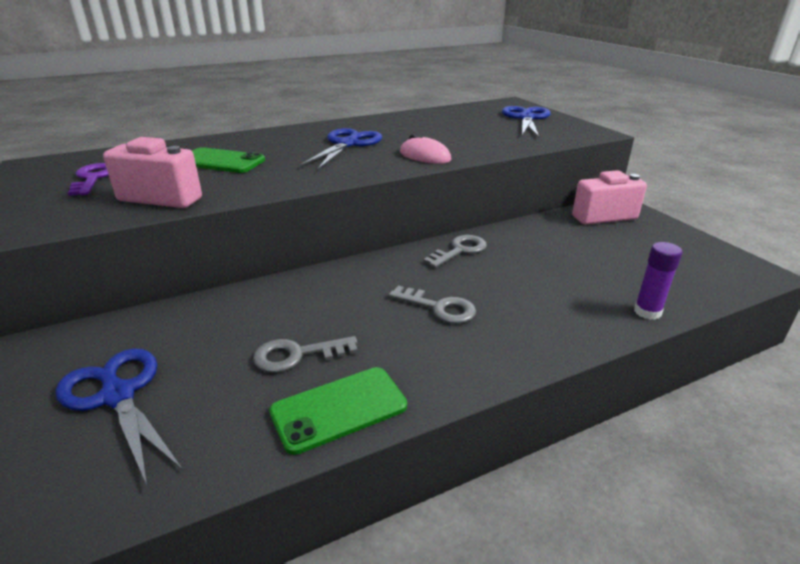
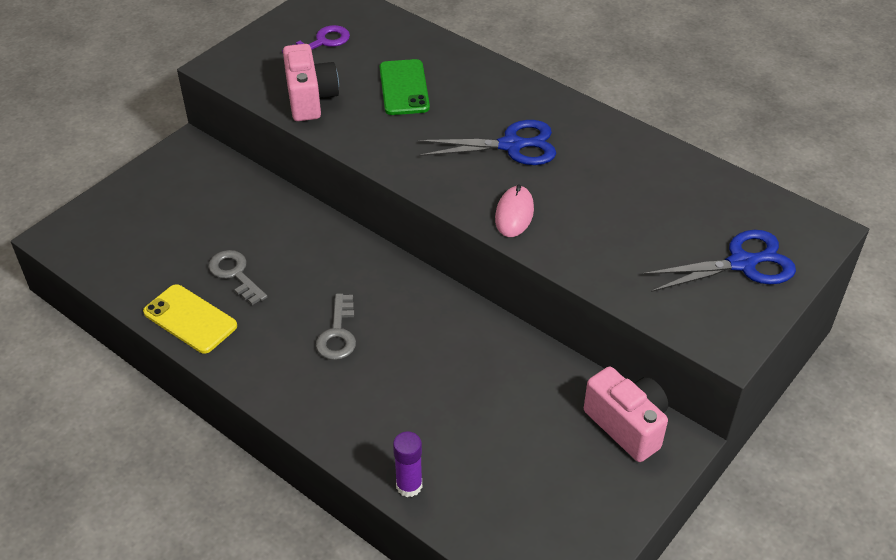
camera: 65 degrees right, 15 degrees up
(118, 396) = (159, 211): blue scissors -> none
(339, 409) = (190, 319): green phone -> yellow phone
(459, 250) = (451, 319): grey key -> none

